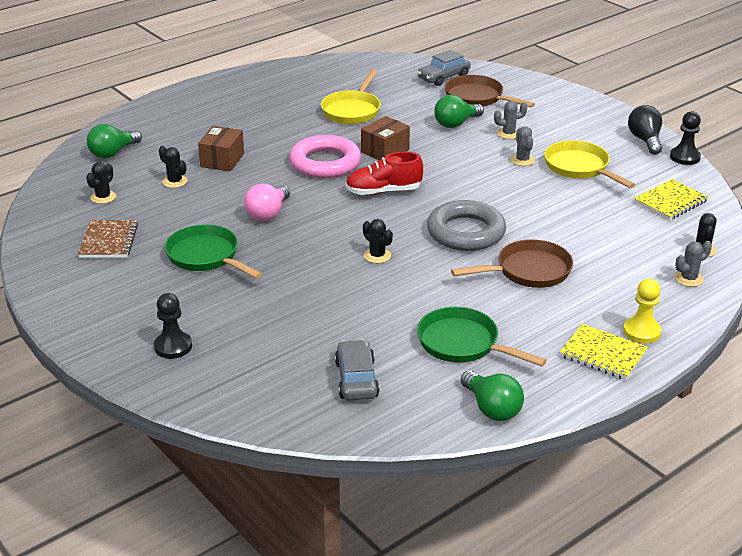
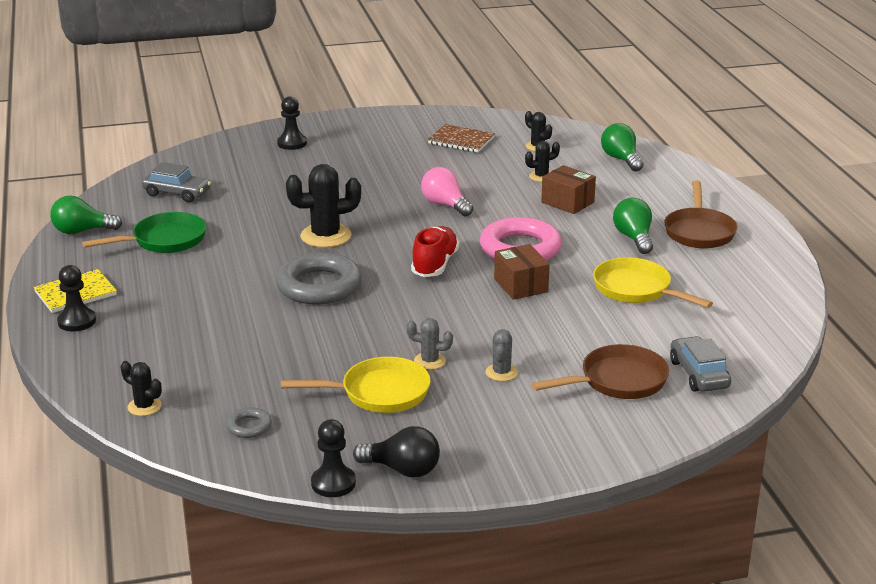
camera: 115 degrees right, 5 degrees down
(206, 256) = (399, 170): green pan -> none
(377, 256) = (326, 236): black cactus -> black cactus, size x1.85
(456, 123) = (555, 345): green light bulb -> green light bulb (634, 238)
(528, 271) = (223, 297): brown pan -> brown pan (699, 231)
(641, 332) = (77, 321): yellow pawn -> black pawn
(670, 202) = (249, 426): yellow notebook -> grey ring
(688, 279) = (112, 377): grey cactus -> none

